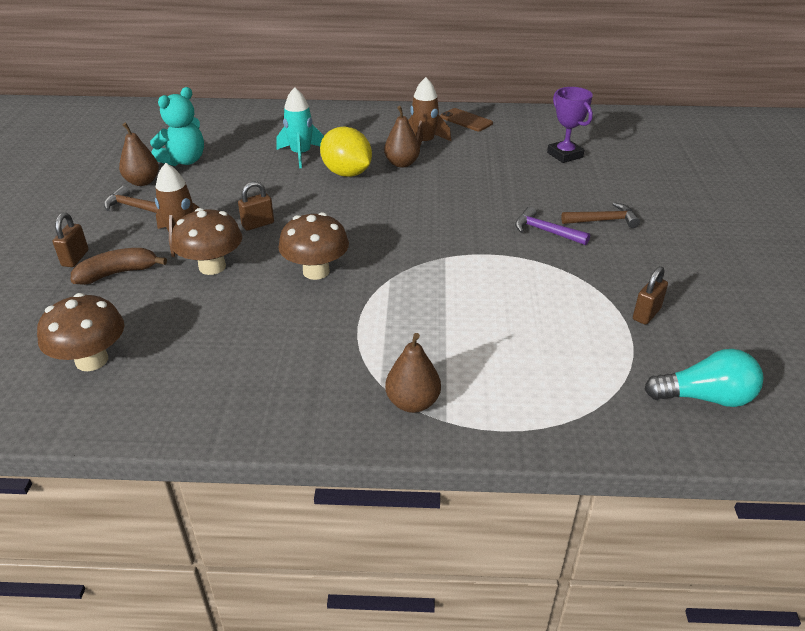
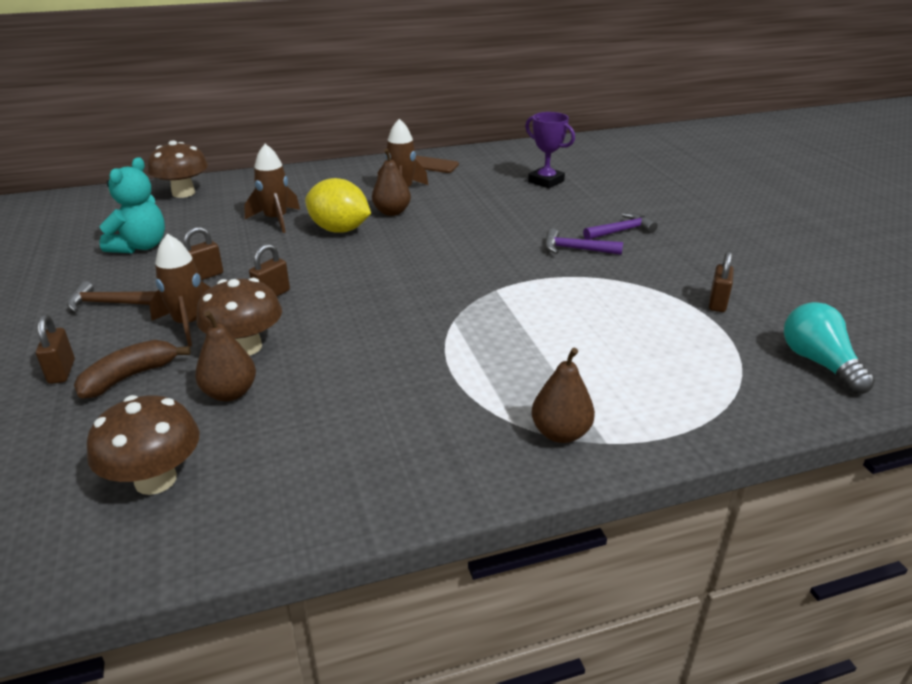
camera: 20 degrees left, 5 degrees down
(142, 182) = (101, 275): brown pear -> brown pear (230, 393)
(217, 197) = (205, 276): none -> brown padlock
(301, 154) = (276, 220): turquoise rocket -> brown rocket
(316, 271) = (369, 329): brown mushroom -> brown mushroom (183, 193)
(603, 220) = (621, 231): brown hammer -> purple hammer
(705, 397) = (819, 363): turquoise light bulb -> turquoise light bulb turned 90 degrees counterclockwise

